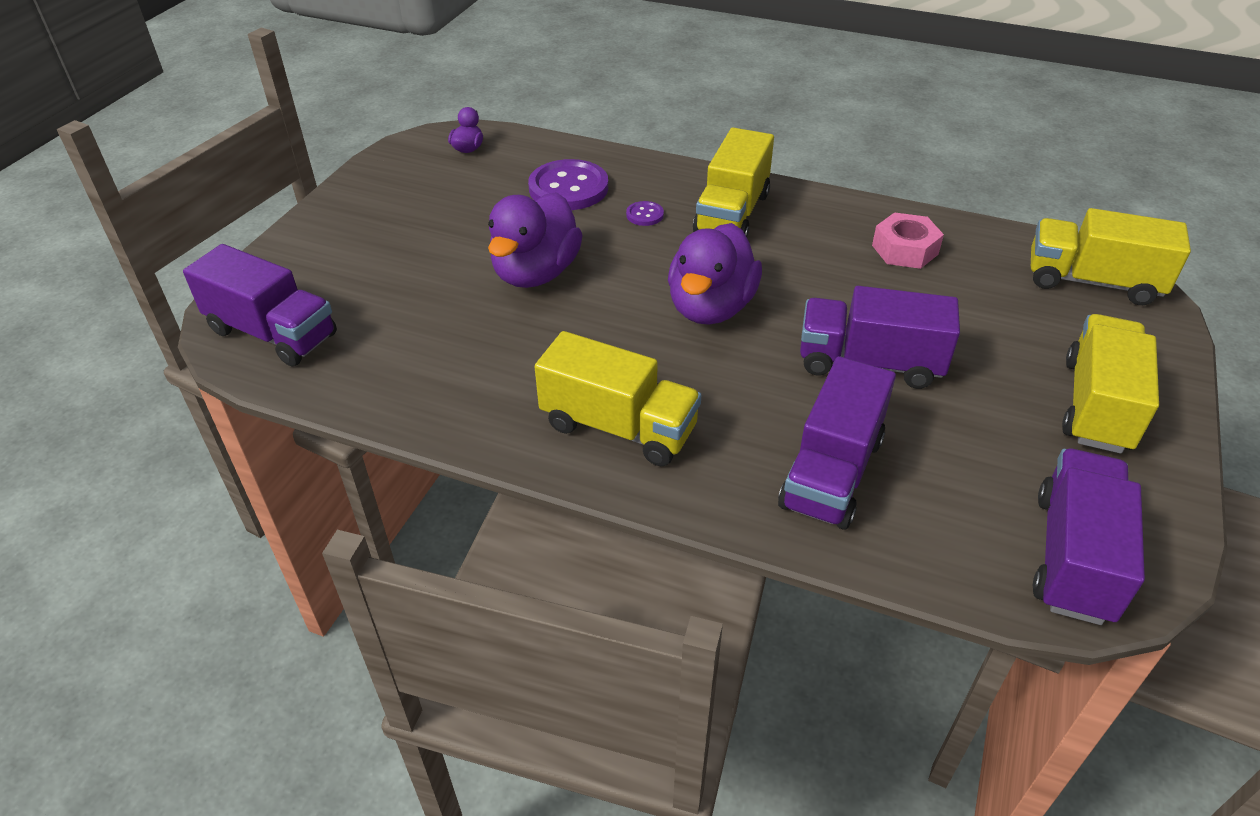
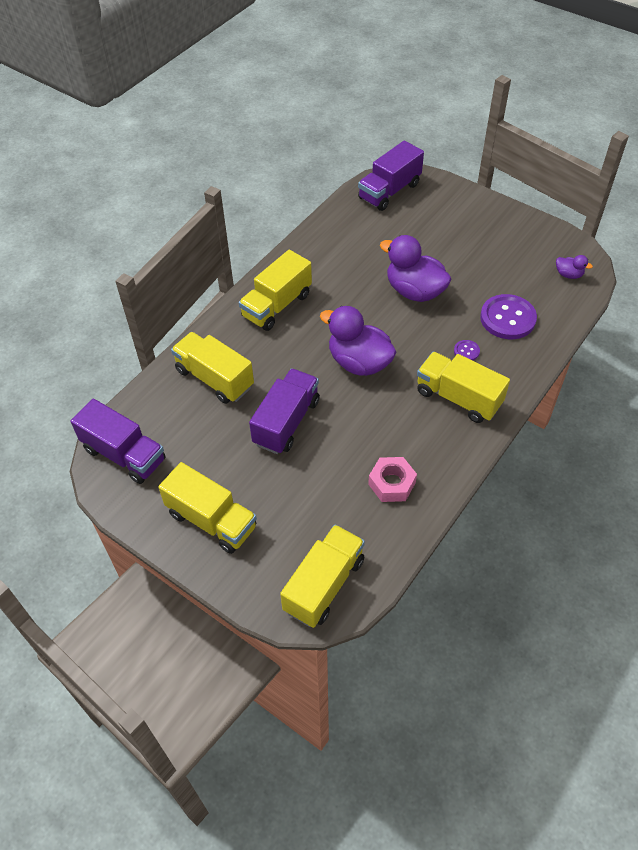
camera: 105 degrees right, 10 degrees up
(832, 472) = (214, 378): purple truck -> yellow truck

